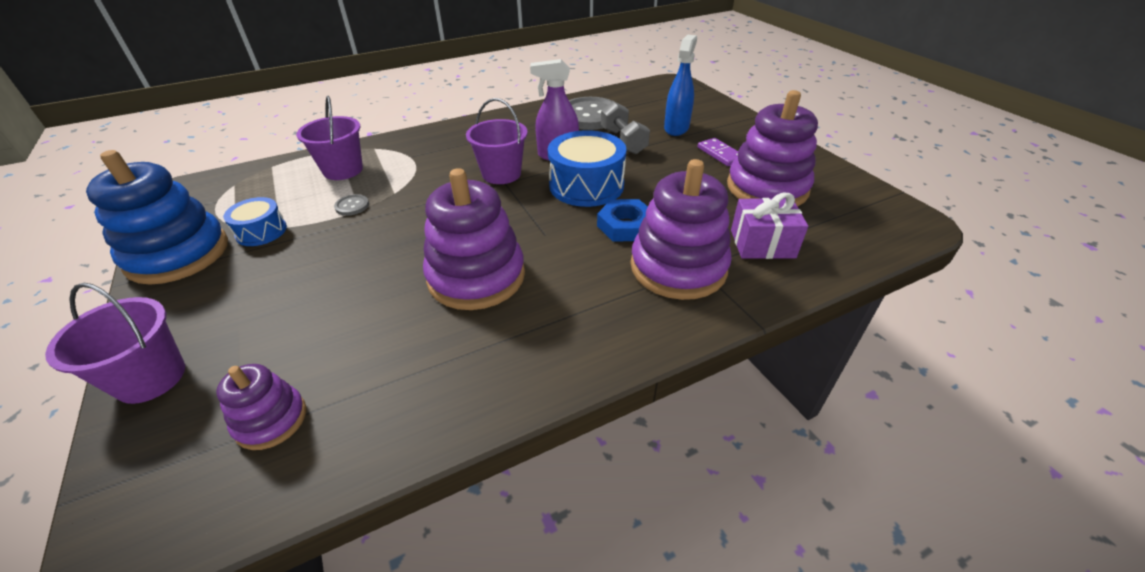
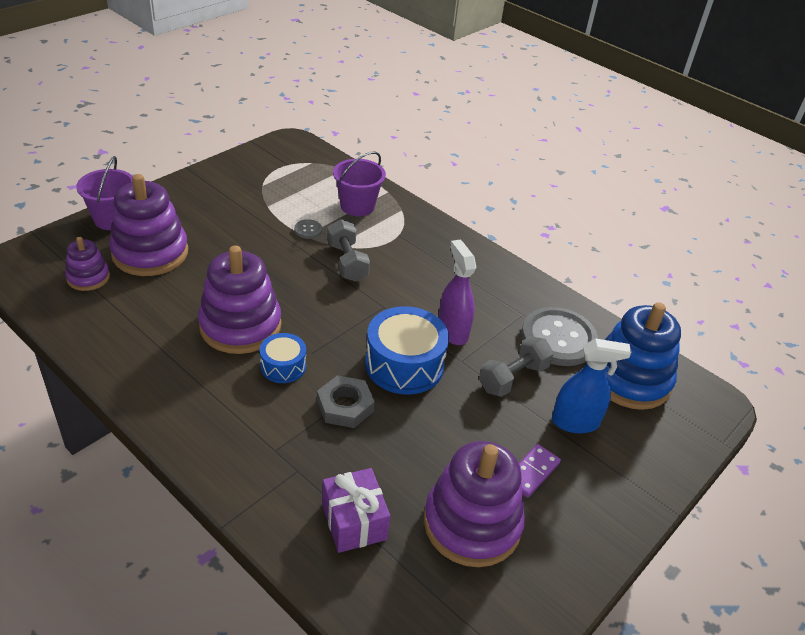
camera: 65 degrees right, 0 degrees up
(178, 254) = (222, 177): blue stacking toy -> blue stacking toy (630, 379)
(261, 231) = (259, 200): blue drum -> blue drum (283, 366)
(425, 191) = (347, 262): none -> grey dumbbell
(501, 174) = (397, 300): purple bucket -> none
(625, 226) = (345, 406): blue nut -> grey nut
(678, 267) = (292, 454): purple stacking toy -> purple stacking toy (150, 253)

